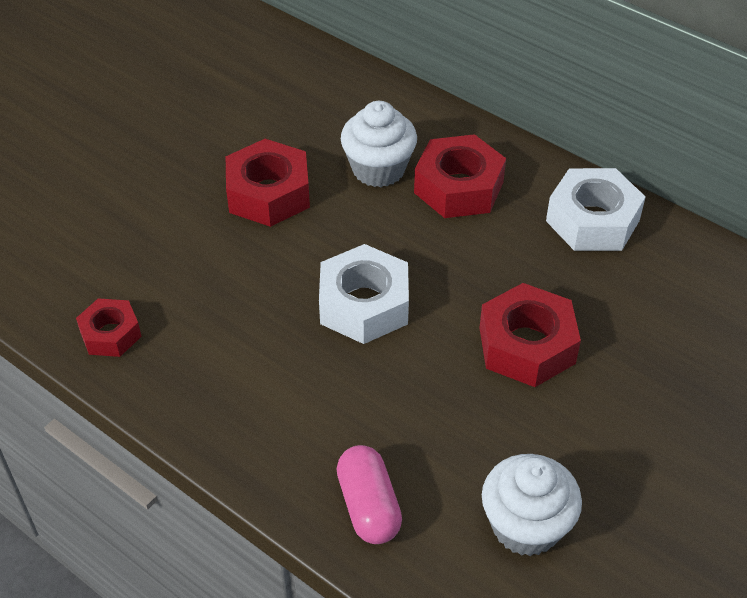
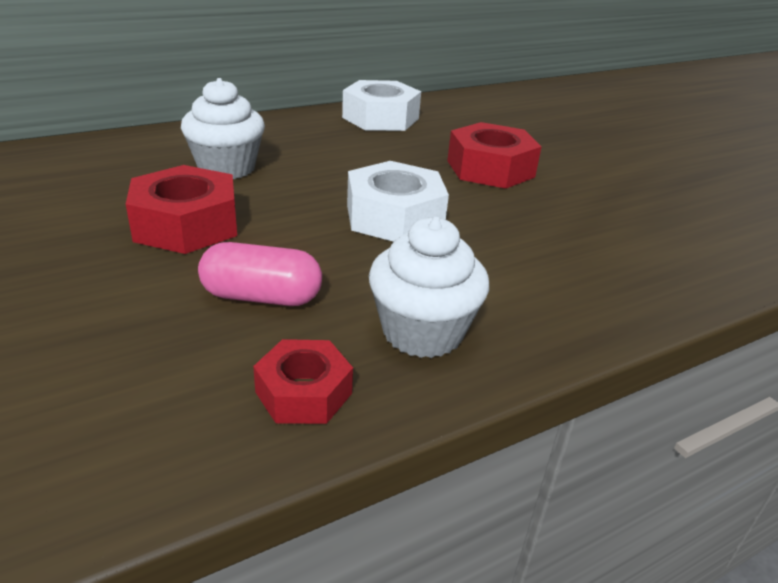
camera: 70 degrees left, 15 degrees down
(368, 506) = (645, 276): pink capsule -> pink capsule (261, 297)
(459, 187) = (292, 146): red nut -> none
(526, 526) = (675, 216): white cupcake -> white cupcake (422, 332)

